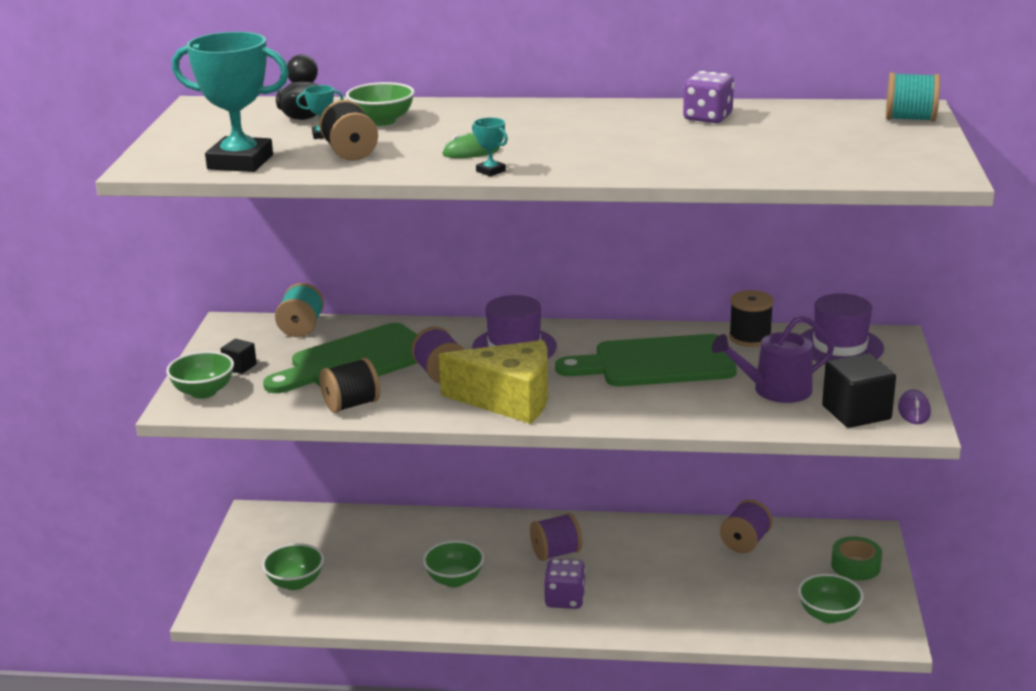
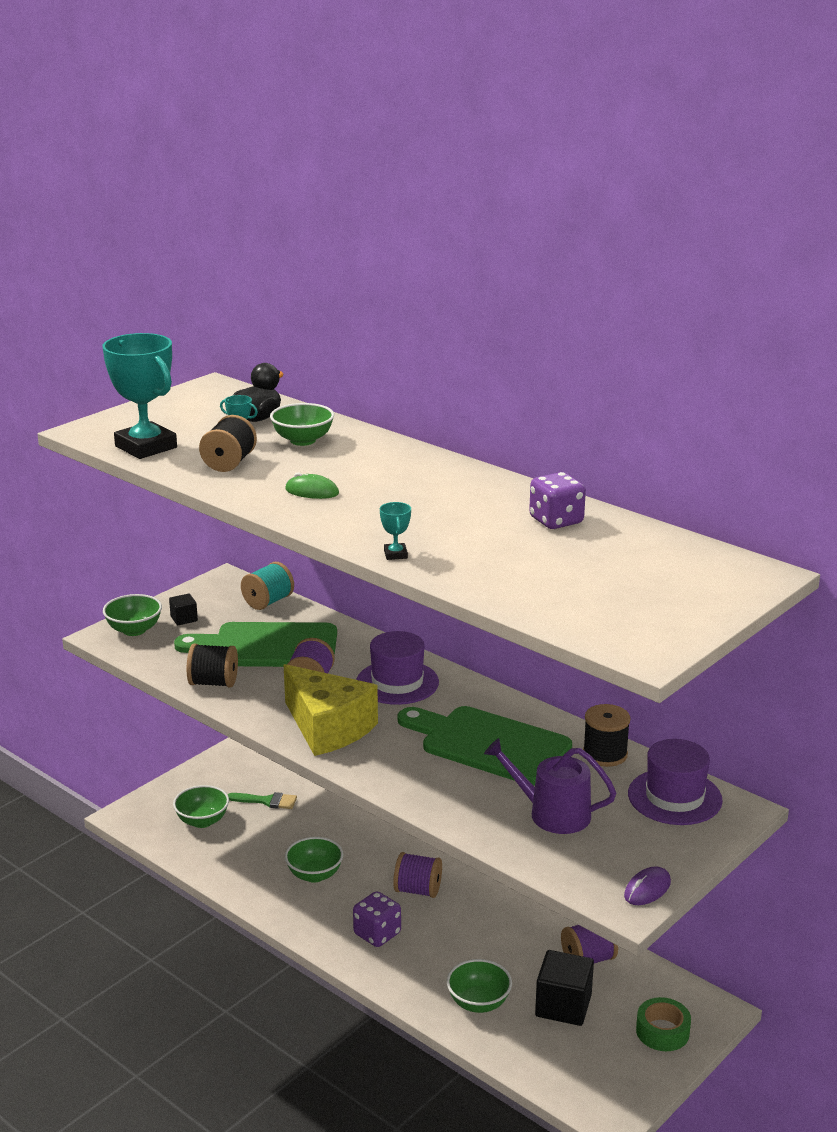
camera: 35 degrees right, 0 degrees up
(336, 542) = (267, 801): none -> green brush
(490, 171) = (292, 515): turquoise trophy -> turquoise trophy (395, 554)
(828, 615) = (579, 1063): green bowl -> green bowl (478, 1003)
(856, 412) = (591, 867): black cube -> black cube (563, 1006)
(910, 119) = (736, 584): turquoise spool -> none

